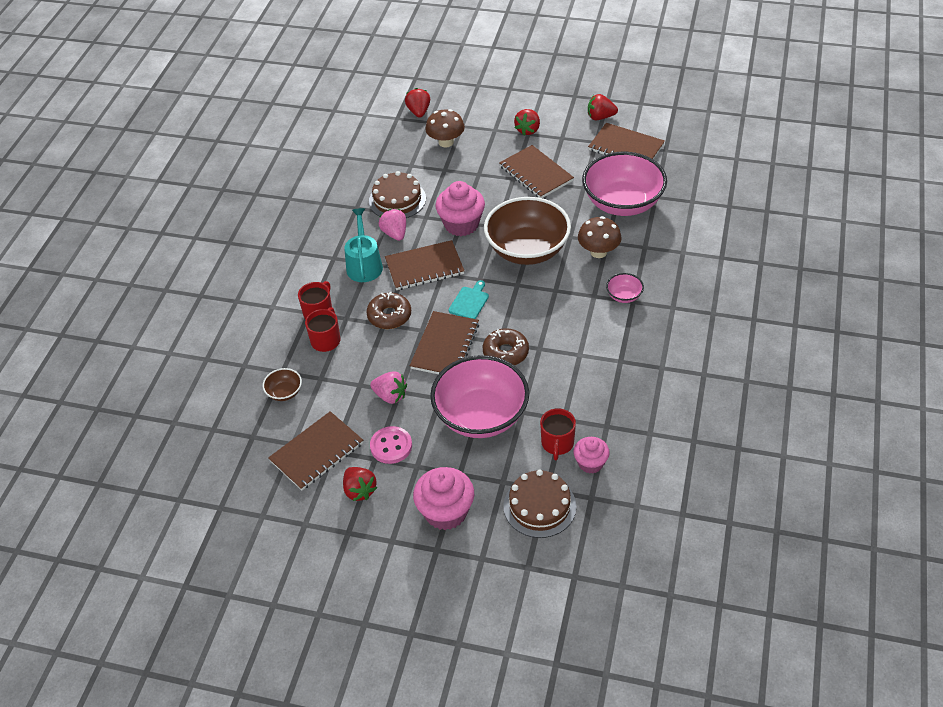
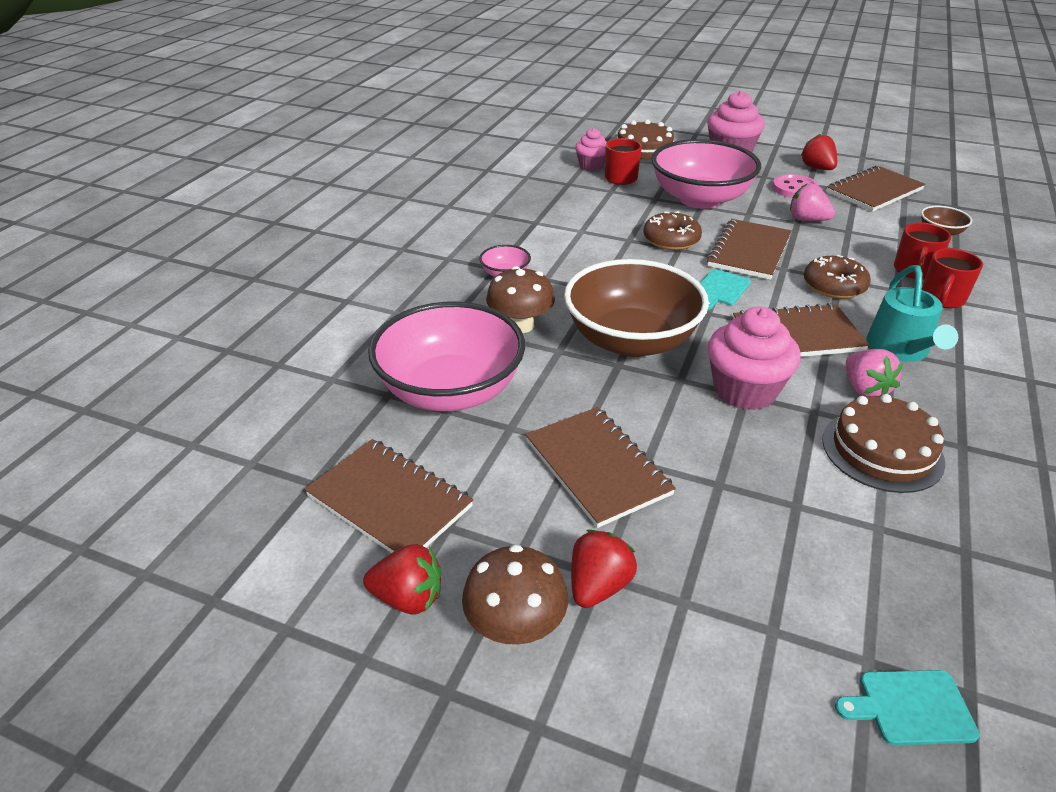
camera: 175 degrees left, 10 degrees down
(419, 112) = (910, 707): red strawberry -> turquoise cutting board
(446, 142) = (806, 581): brown mushroom -> brown mushroom (515, 627)

